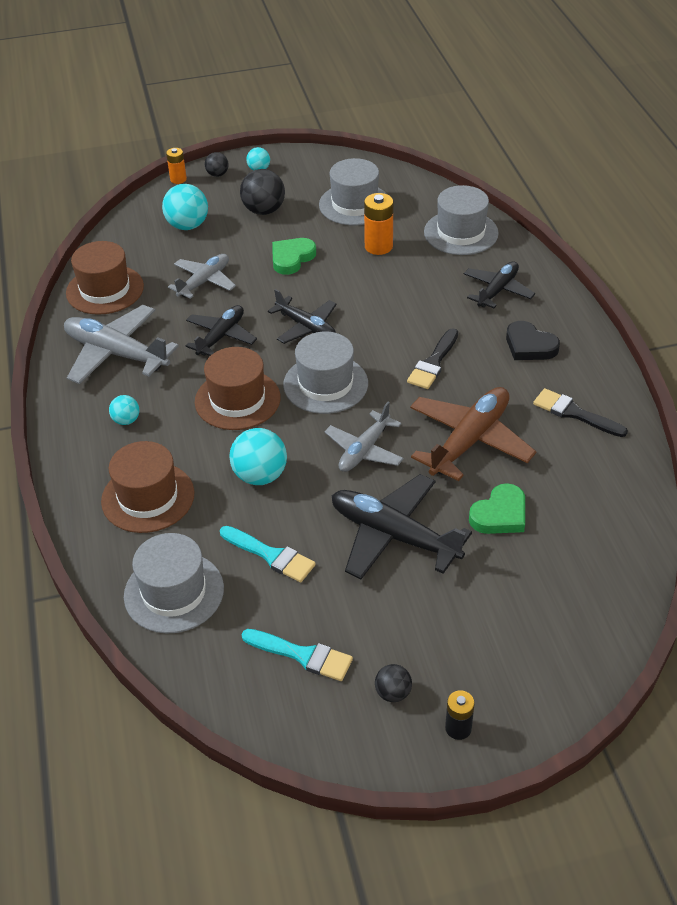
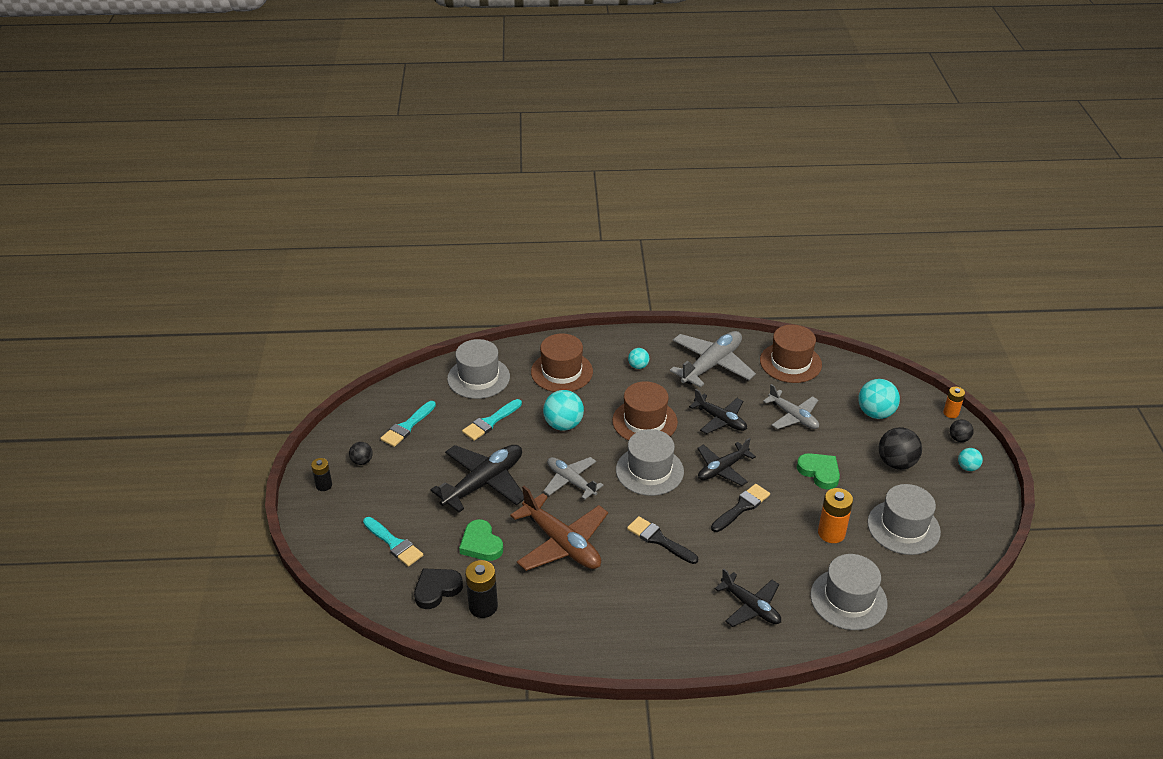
camera: 100 degrees right, 5 degrees down
(529, 346) = (666, 610): black heart -> black heart (437, 589)
(535, 605) = (394, 543): none -> turquoise brush
(574, 413) = (572, 619): black brush -> black brush (742, 507)
(593, 491) = (483, 606): none -> black battery

